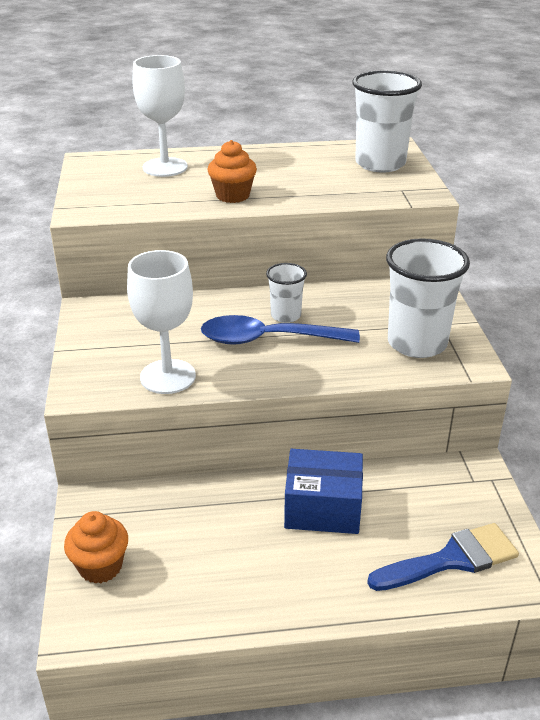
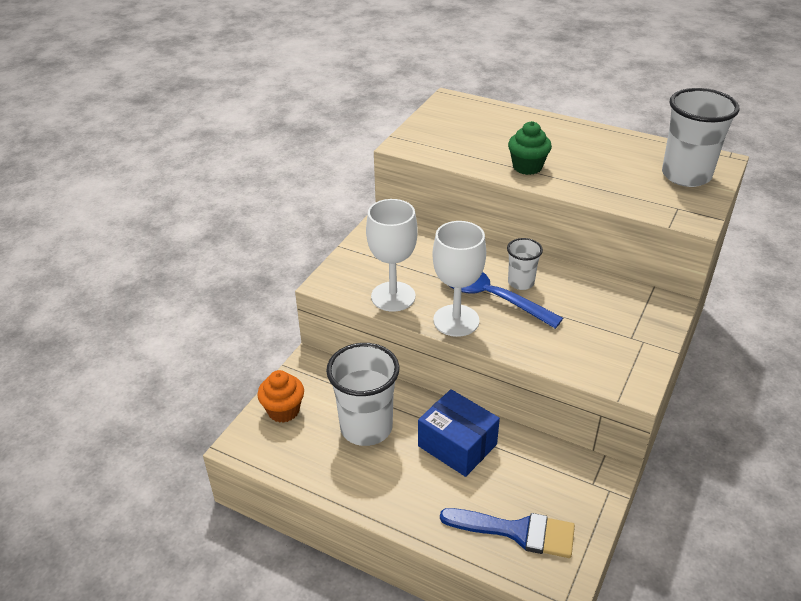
camera: 35 degrees right, 5 degrees up
(165, 167) = (500, 123): white goblet -> white goblet (456, 320)
(232, 196) = (527, 167): orange cupcake -> green cupcake
(417, 343) = (604, 349): white cup -> white cup (366, 427)

